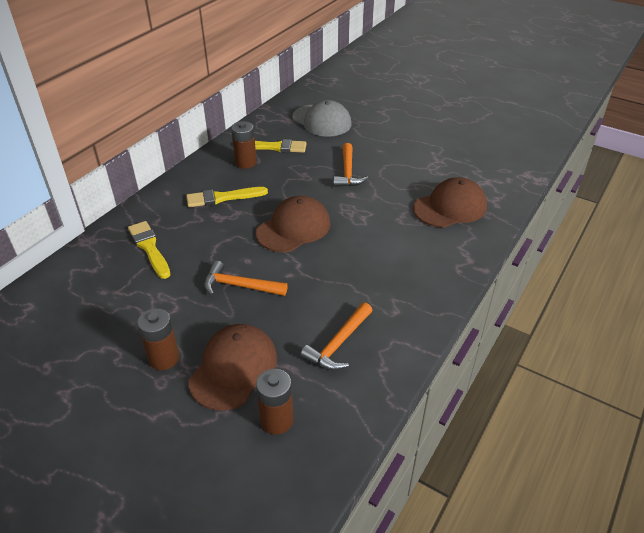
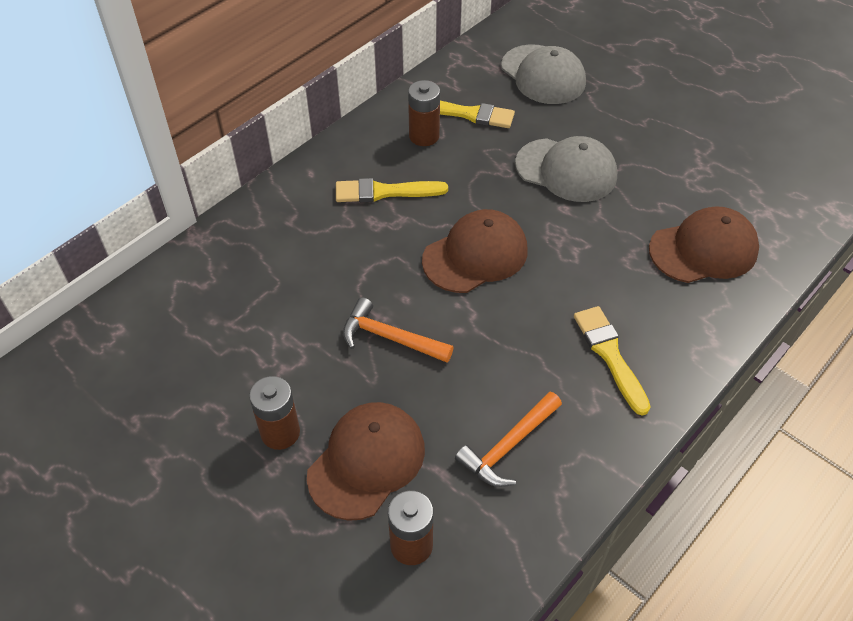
camera: 10 degrees right, 10 degrees up
(149, 248) = (278, 261): yellow brush -> yellow brush (610, 355)
(348, 172) = (566, 170): orange hammer -> grey cap

